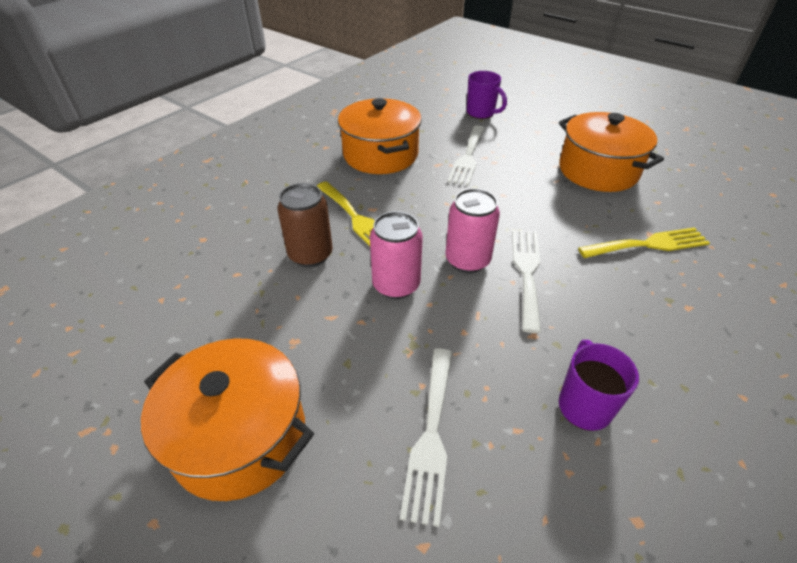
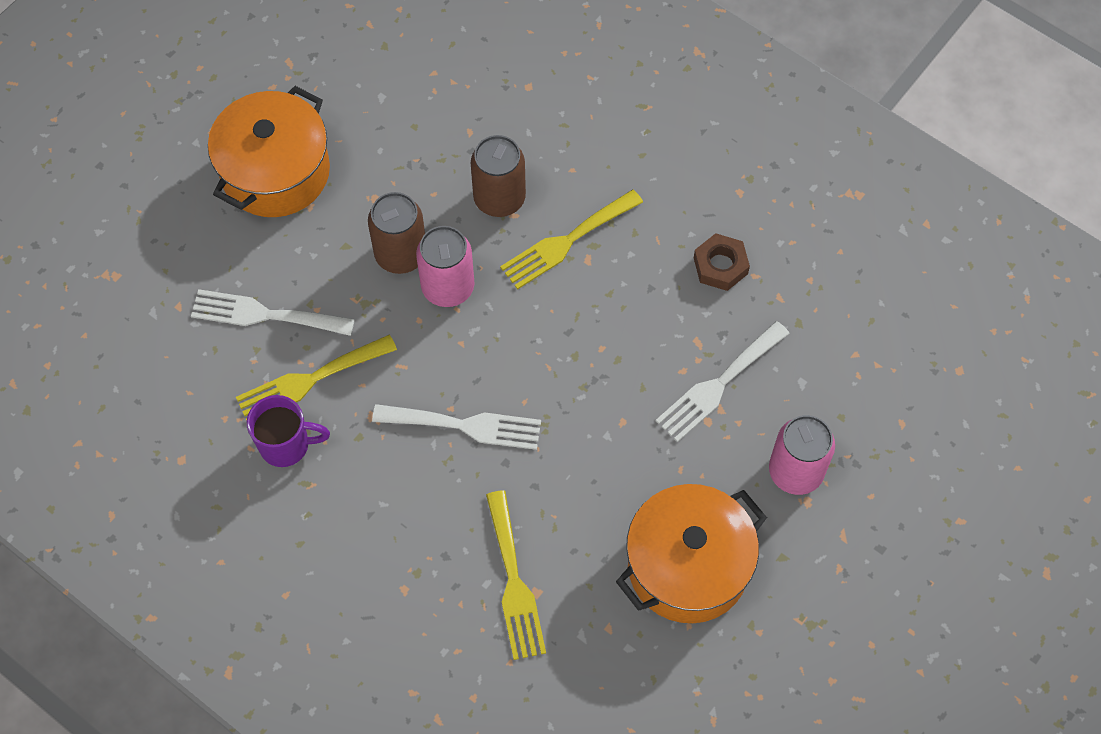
camera: 90 degrees right, 20 degrees up
(360, 318) = (401, 254): none -> brown can
(380, 155) = (720, 266): orange pot -> brown nut
(467, 260) = (487, 363): pink can -> pink can (795, 472)
(468, 157) = (718, 385): white fork -> white fork turned 60 degrees counterclockwise
(481, 113) = (865, 419): purple mug -> none
(505, 387) = (310, 380): none -> yellow fork

